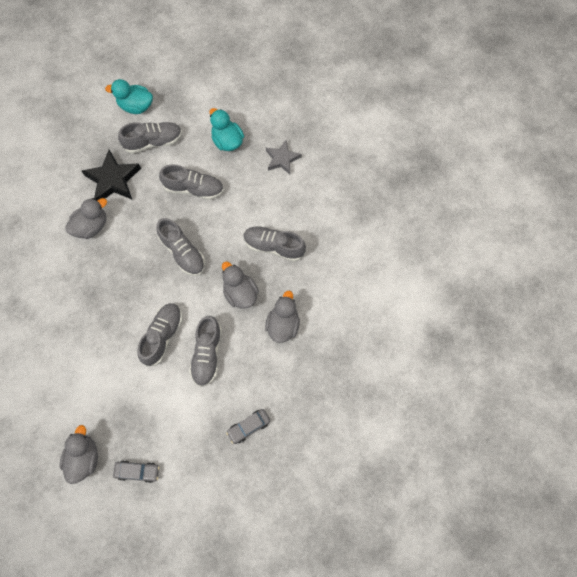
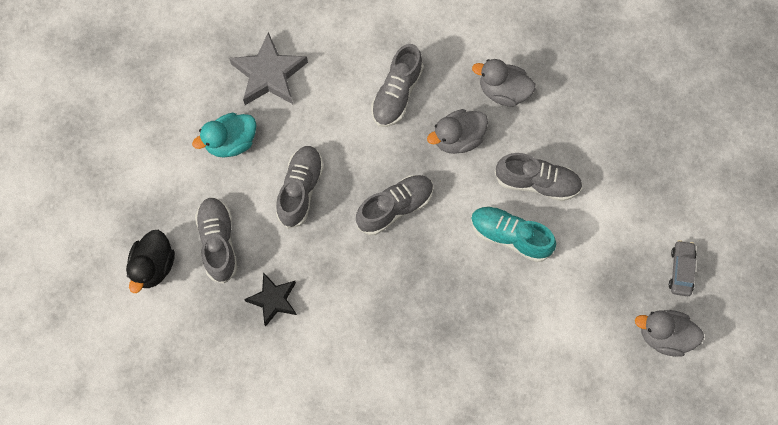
camera: 85 degrees left, 0 degrees up
(91, 226) = (343, 330): grey duck -> none
(113, 180) = (273, 300): black star -> black star, size x0.65
(136, 106) = (153, 266): turquoise duck -> black duck
(162, 336) = (510, 236): grey shoe -> turquoise shoe
(249, 427) = (629, 139): grey car -> none
(282, 159) = (269, 74): grey star -> grey star, size x1.55

